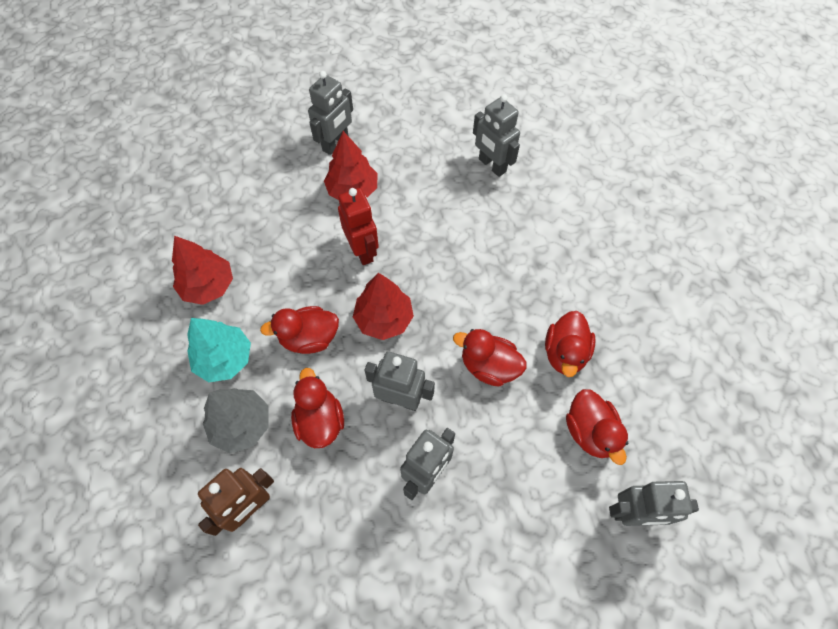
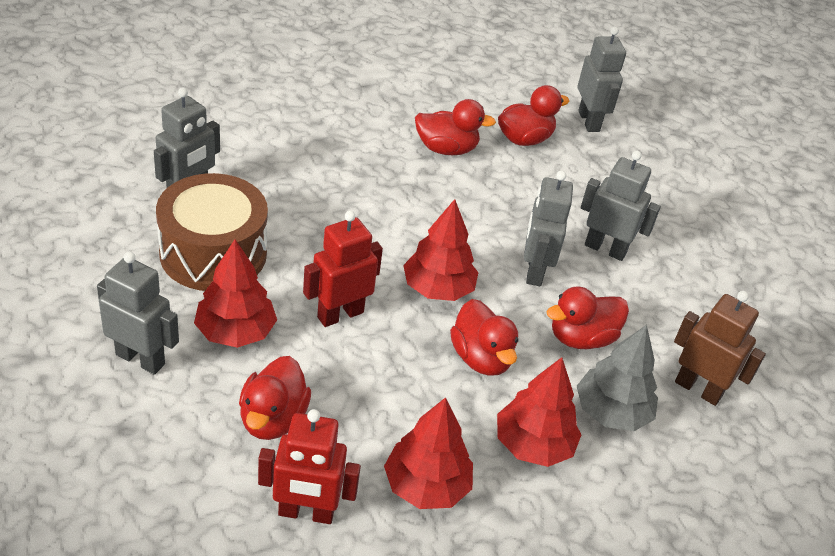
camera: 105 degrees left, 20 degrees down
(206, 220) = (306, 513): none -> red robot
(224, 359) = (533, 445): turquoise tree -> red tree
(428, 179) = (213, 253): none -> brown drum
(489, 366) = (476, 203): red duck -> red duck (273, 419)

